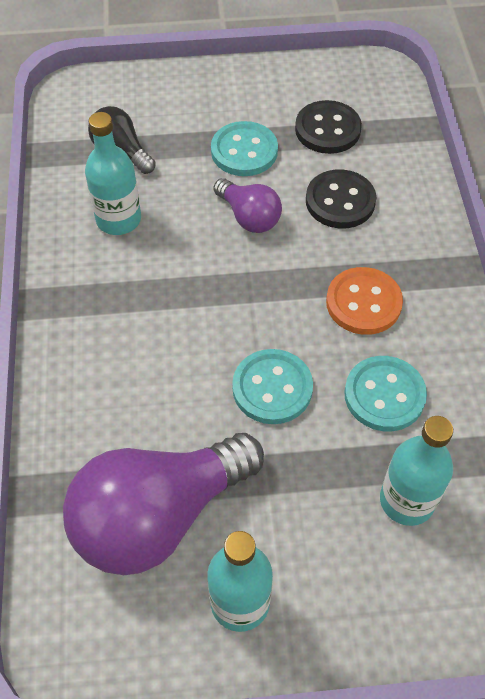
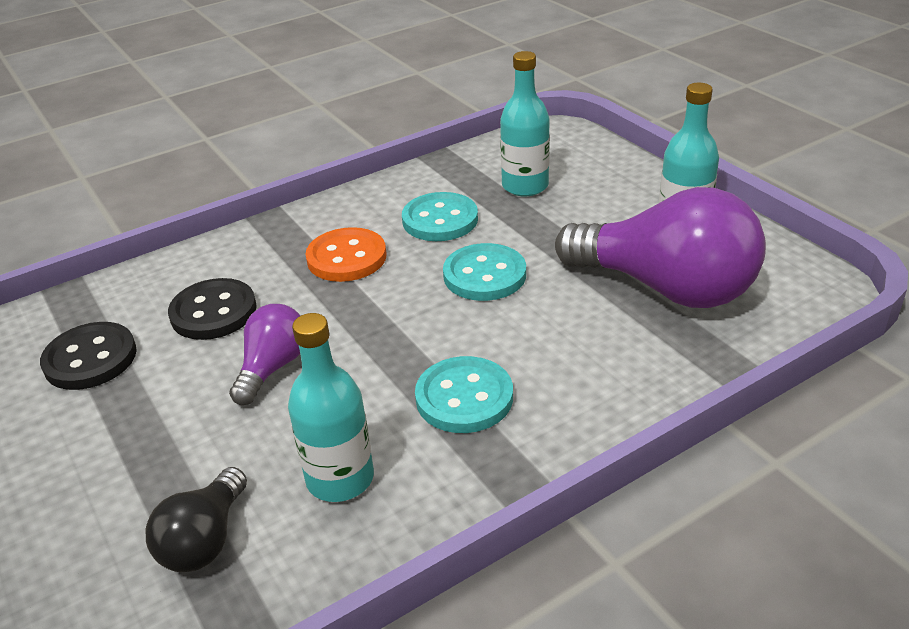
camera: 115 degrees left, 20 degrees down
(244, 151) = (157, 414): turquoise button -> turquoise button (464, 397)

